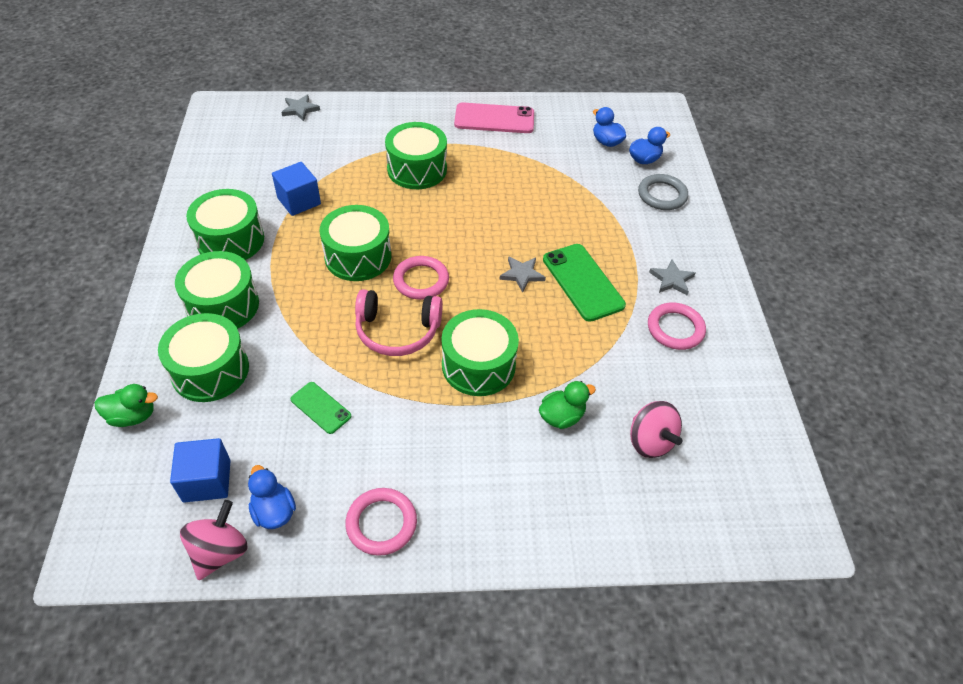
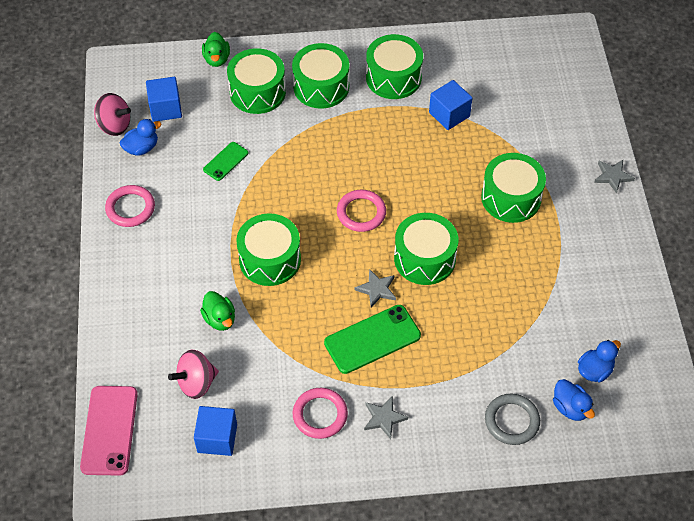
camera: 90 degrees right, 5 degrees up
(300, 109) = (584, 95): grey star -> grey star (613, 176)
(358, 256) = (385, 165): green drum -> green drum (424, 258)
(397, 331) = (303, 201): pink headphones -> none
(494, 119) = (610, 260): pink phone -> pink phone (109, 430)
(717, 421) = (217, 438): none -> blue cube

